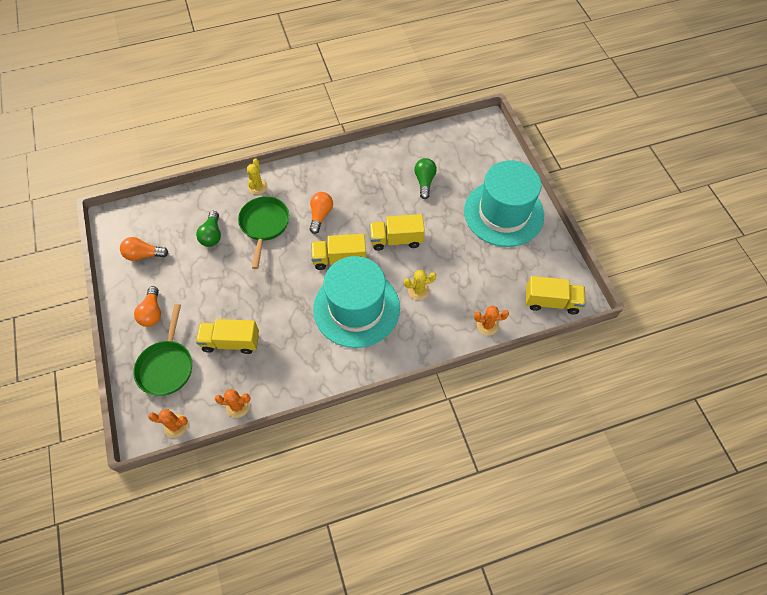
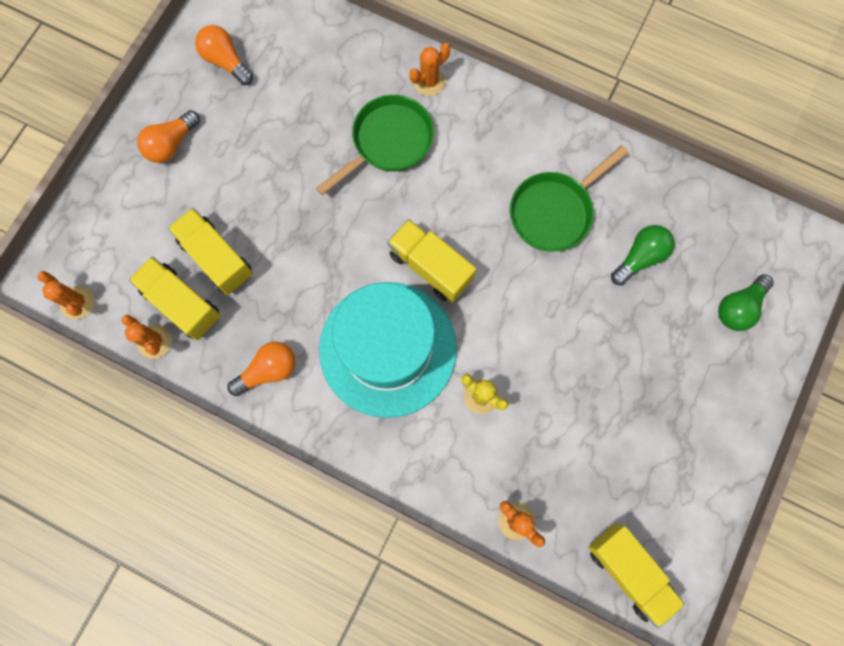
camera: 45 degrees right, 15 degrees up
(167, 366) = (129, 224): green pan -> green pan (554, 211)
(212, 235) = (319, 102): green light bulb -> green light bulb (738, 307)
(257, 187) = (429, 82): yellow cactus -> orange cactus
(320, 215) = (465, 188): orange light bulb -> orange light bulb (268, 370)
(396, 240) = (522, 305): yellow truck -> yellow truck (182, 303)
(503, 213) = (697, 396): turquoise hat -> none

